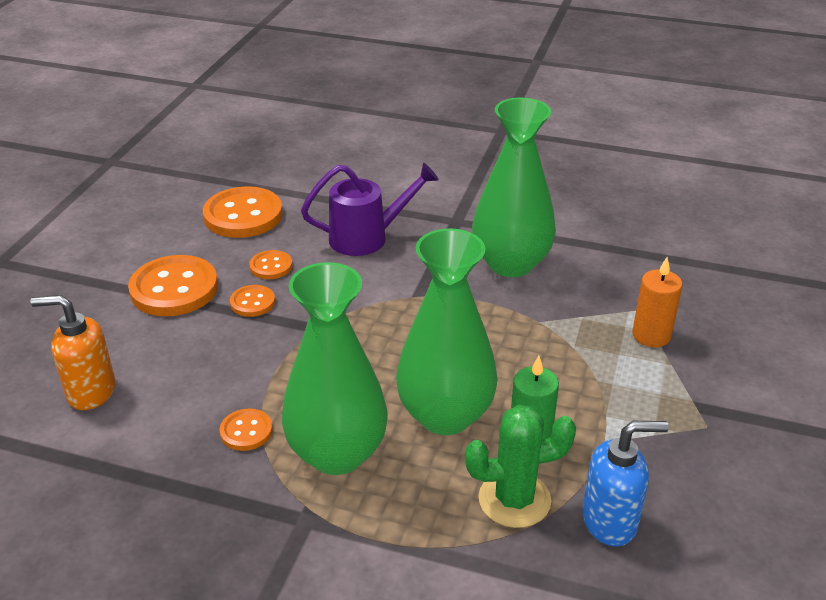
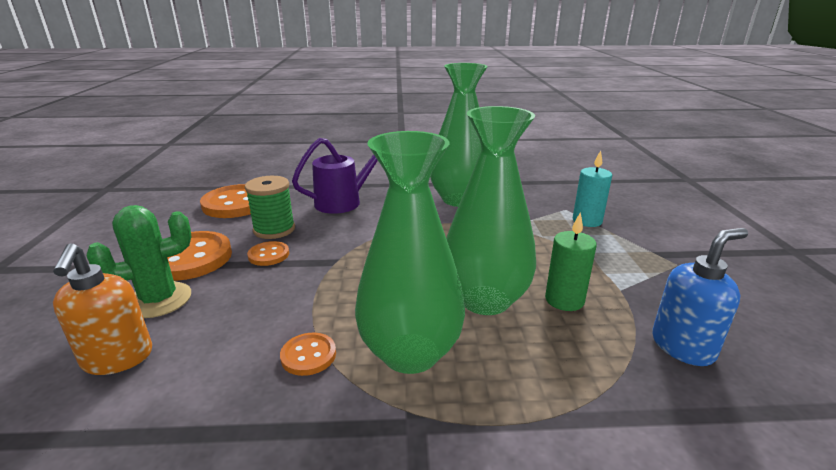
camera: 20 degrees left, 10 degrees down
(90, 392) = (118, 359): orange soap dispenser -> orange soap dispenser turned 90 degrees counterclockwise
(271, 266) = (274, 229): orange button -> green spool
(514, 500) = (594, 350): green cactus -> green cactus (159, 300)
(651, 335) = (587, 221): orange candle -> turquoise candle

